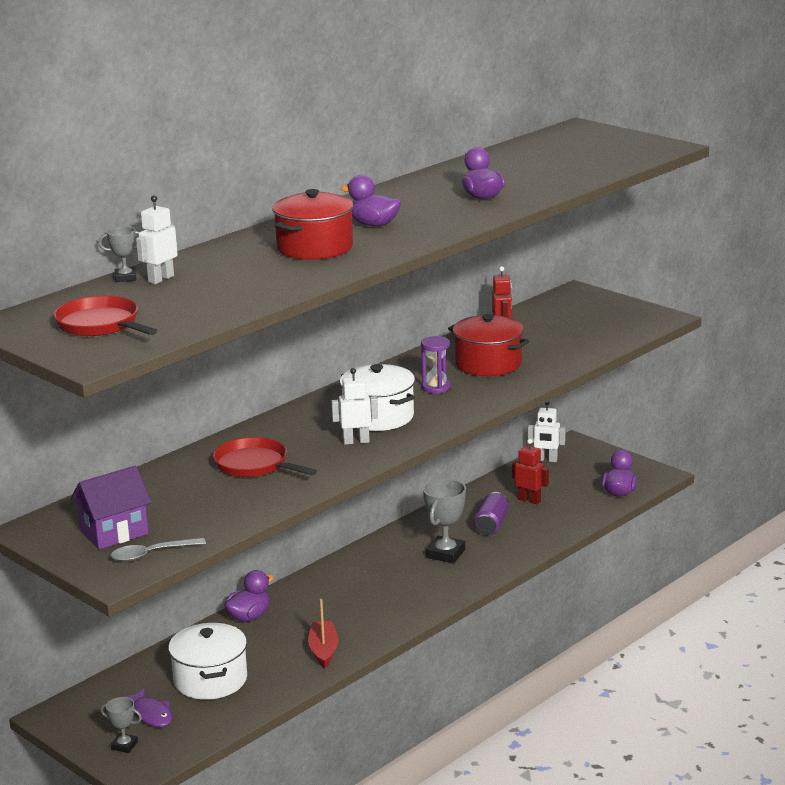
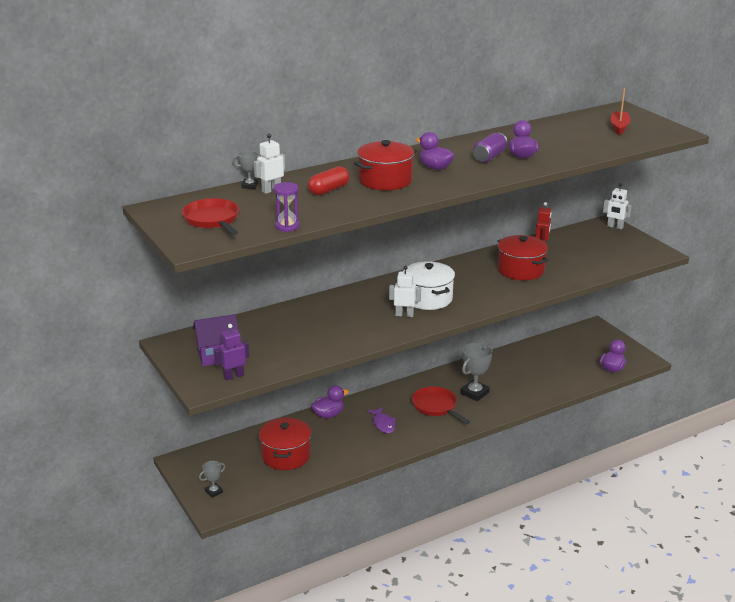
camera: 15 degrees right, 5 degrees up
(124, 745) = (214, 492): grey trophy -> grey trophy turned 75 degrees counterclockwise
(151, 714) = (239, 472): purple fish -> purple fish (383, 424)
(152, 554) = (233, 376): grey spoon -> purple robot
(210, 680) = (286, 455): white pot -> red pot
(243, 268) = (329, 190): none -> red capsule
(255, 465) = (330, 321): red pan -> red pan (436, 407)
(323, 650) = (366, 449): red boat -> red boat (619, 127)
(436, 388) = (476, 283): purple hourglass -> purple hourglass (287, 226)
(491, 525) = (514, 377): purple can -> purple can (489, 157)
(529, 500) = (547, 363): red robot -> none
(546, 460) = (571, 335): white robot -> white robot (615, 227)

